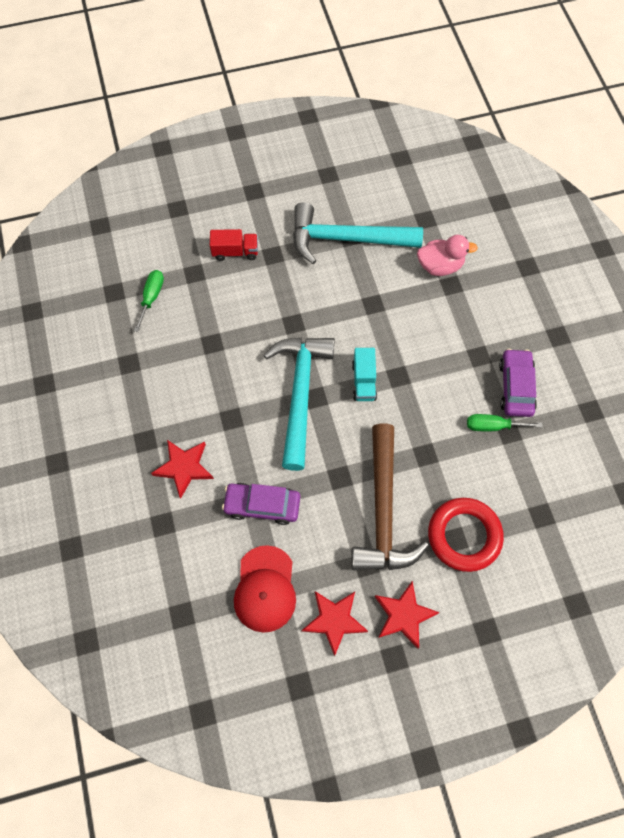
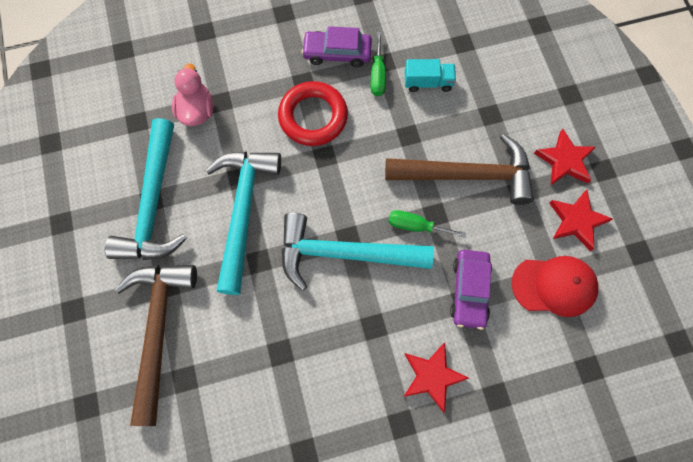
camera: 90 degrees left, 5 degrees up
(151, 297) = (215, 431): green screwdriver -> green screwdriver (416, 226)
(235, 252) = (158, 330): red truck -> brown hammer
(340, 309) = (243, 211): none -> turquoise hammer
(364, 381) = (330, 189): turquoise truck -> turquoise truck (428, 82)
(464, 536) = (486, 106): red ring -> red ring (313, 117)

